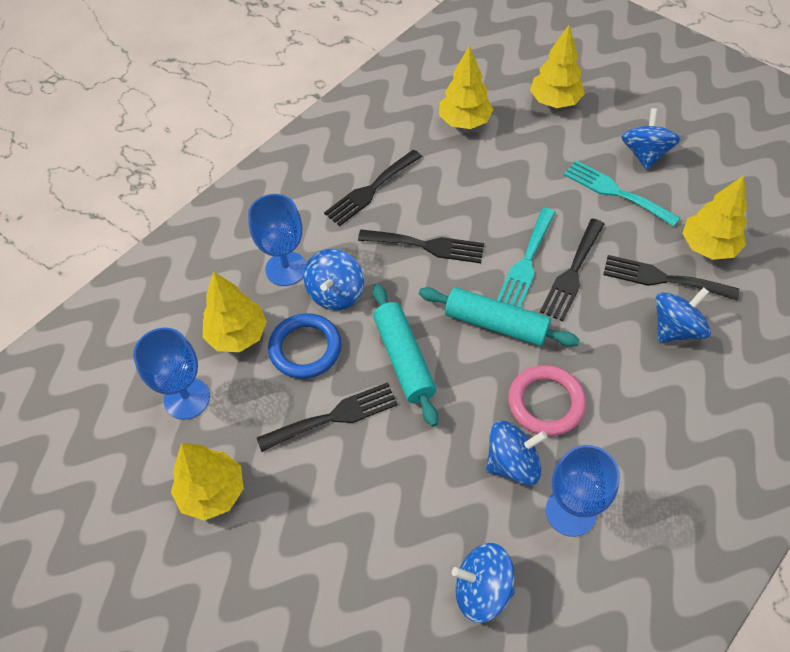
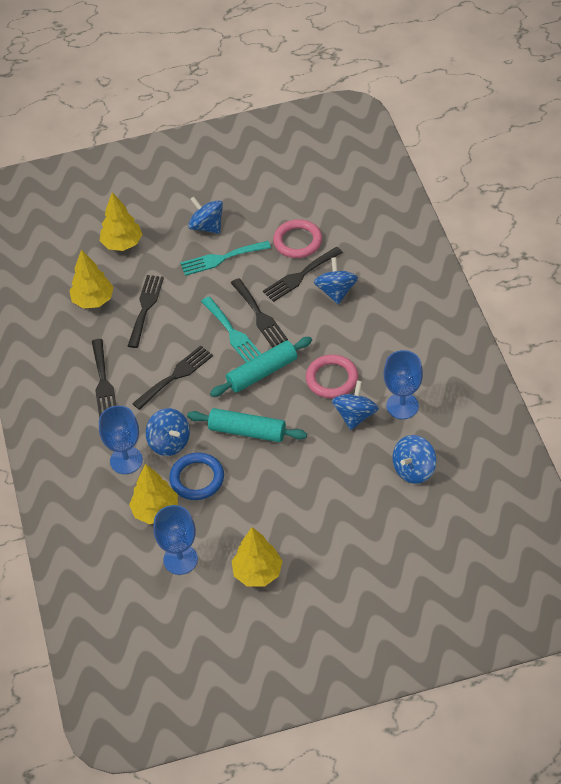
camera: 55 degrees left, 5 degrees down
(334, 416) = (257, 486): black fork -> black fork (145, 308)
(708, 246) = (297, 241): yellow tree -> pink ring

